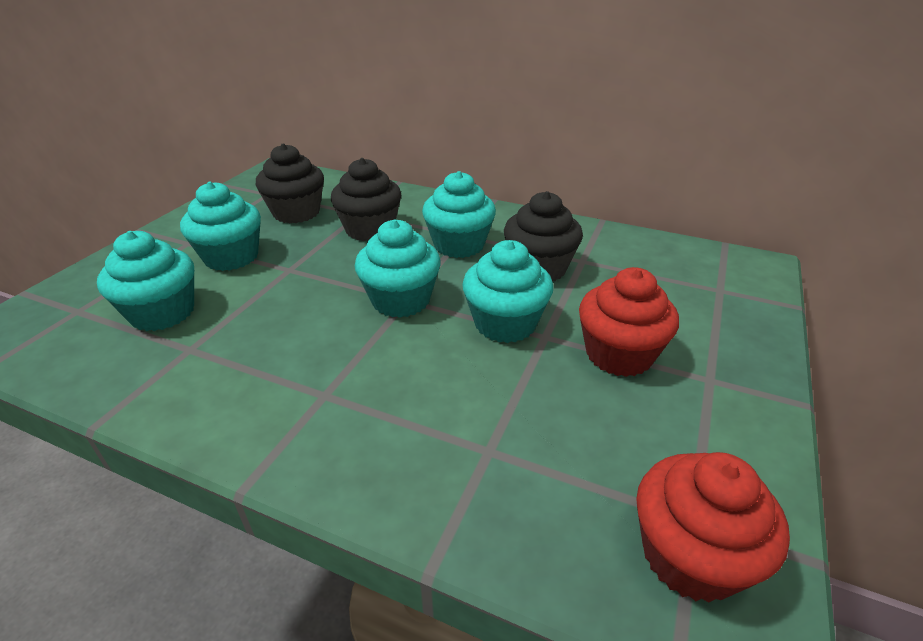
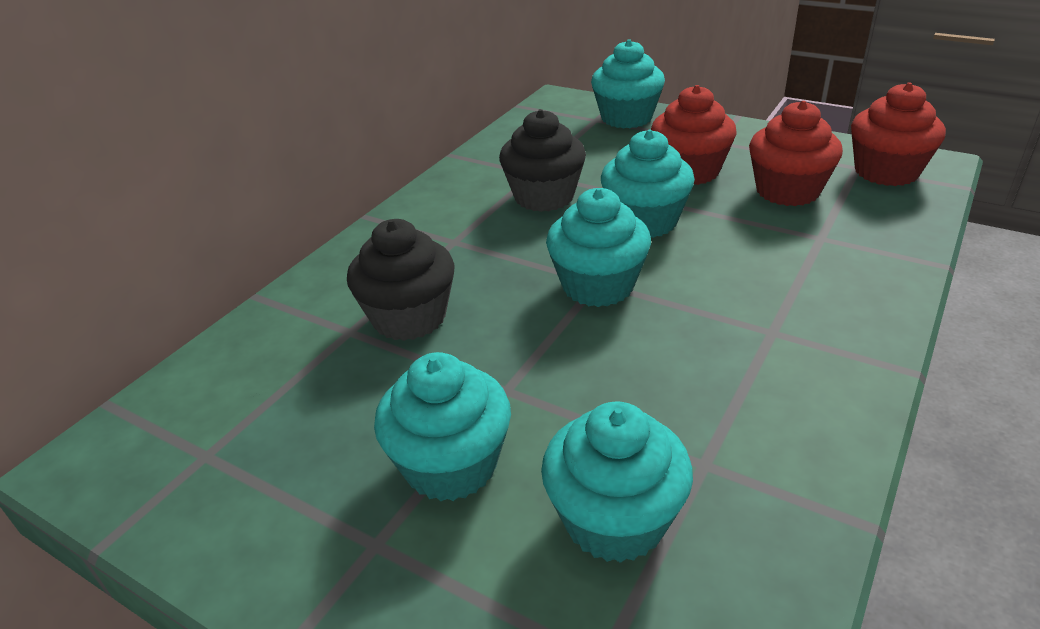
camera: 80 degrees left, 0 degrees up
(296, 212) = (314, 403): black cupcake -> none
(459, 245) = (478, 244): turquoise cupcake -> turquoise cupcake (626, 118)
(595, 432) = (787, 191): none -> red cupcake

